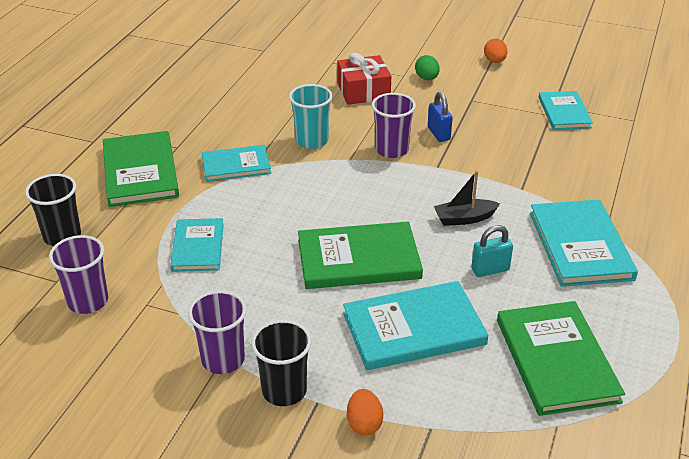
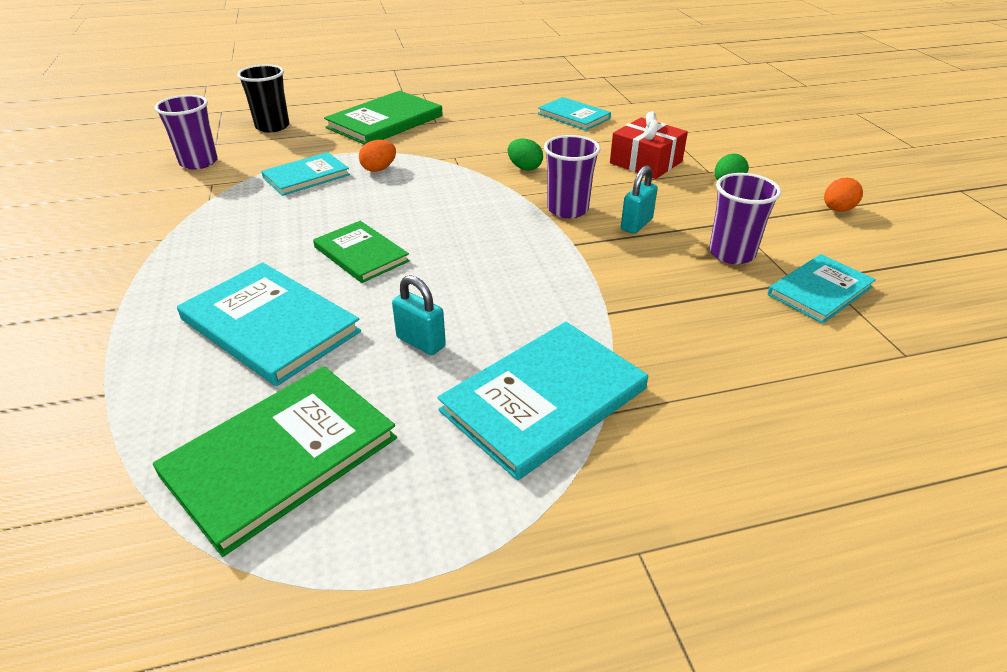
camera: 55 degrees right, 0 degrees up
(223, 360) = (156, 240): purple cup -> purple cup (731, 253)
(236, 165) = (441, 151): turquoise book -> turquoise book (573, 116)
(284, 391) = (127, 284): black cup -> none
(311, 140) = (524, 168): turquoise cup -> green egg
(358, 259) = (361, 254): green book -> green book, size x0.63
(364, 423) = (95, 347): orange egg -> orange egg (379, 169)
(438, 134) = (636, 224): blue padlock -> turquoise padlock
(464, 218) = (499, 292): black boat -> none

